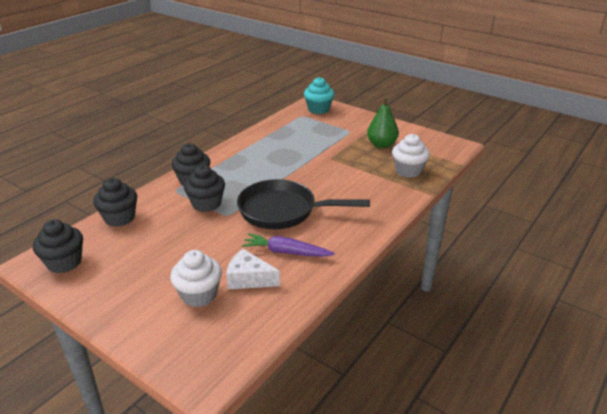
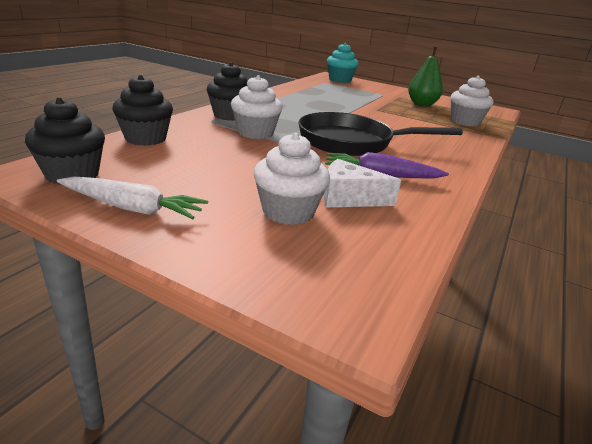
camera: 10 degrees left, 5 degrees down
(97, 294) = (132, 208): none -> white carrot
(206, 204) = (255, 133): black cupcake -> white cupcake

